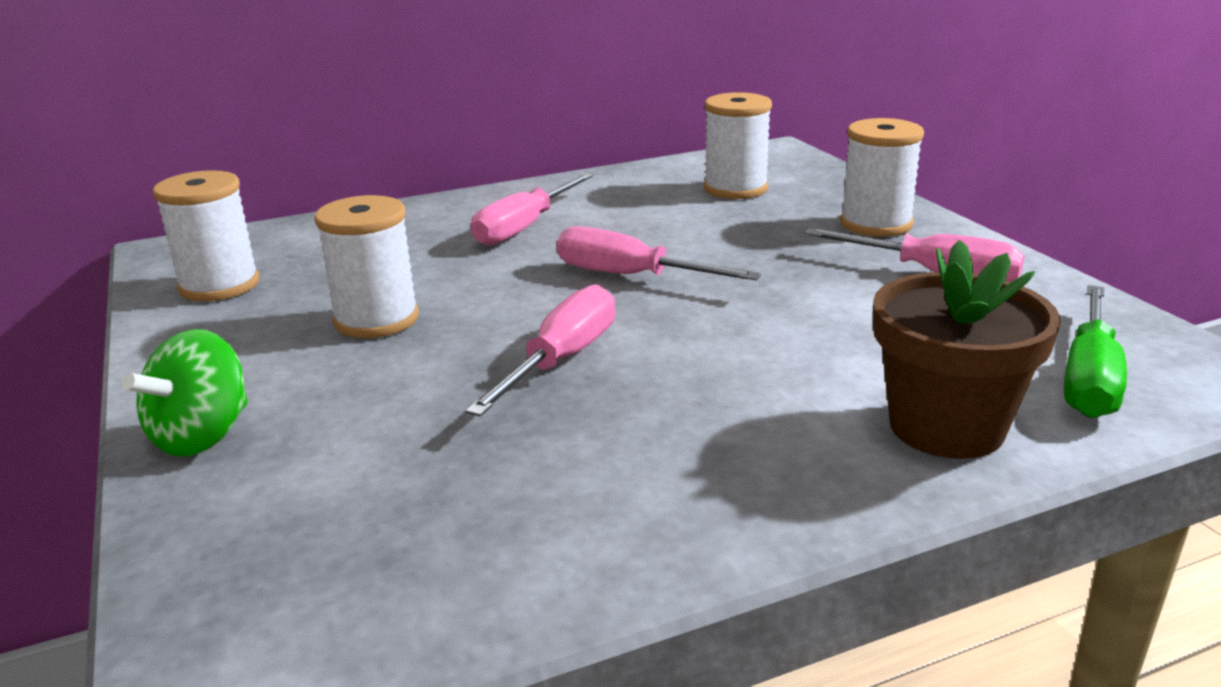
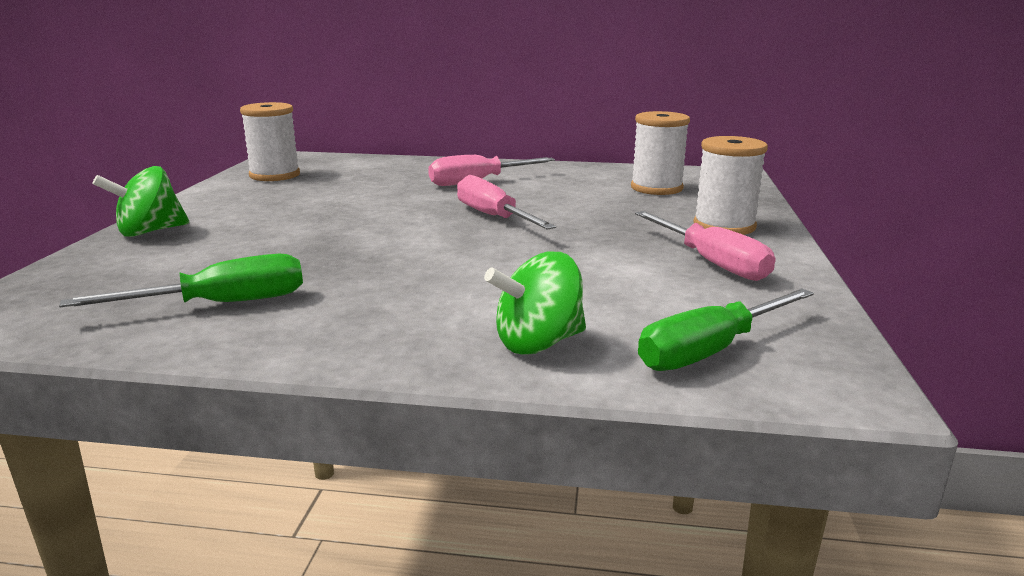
camera: 30 degrees right, 5 degrees down
(376, 320) = (316, 205): white spool -> none
(529, 509) = (221, 304): none -> green screwdriver
(561, 360) = (372, 245): pink screwdriver -> none
(946, 427) = (538, 343): brown flower pot -> green spinning top

